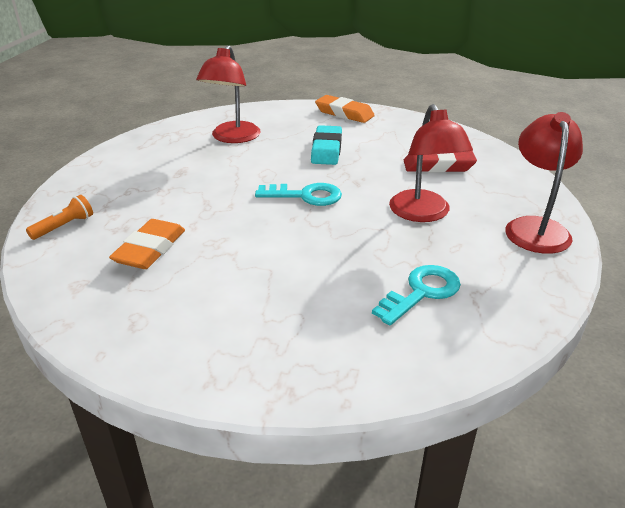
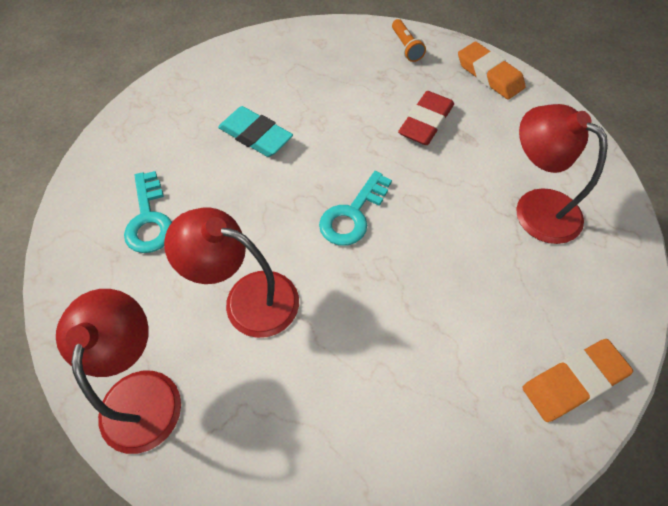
camera: 120 degrees right, 25 degrees up
(150, 249) = (337, 84): orange eraser -> orange eraser (489, 75)
(326, 149) = (453, 289): turquoise eraser -> turquoise eraser (256, 136)
(438, 166) = (335, 395): red eraser -> red eraser (426, 122)
(535, 227) = (142, 392): red lamp -> red lamp turned 135 degrees counterclockwise

